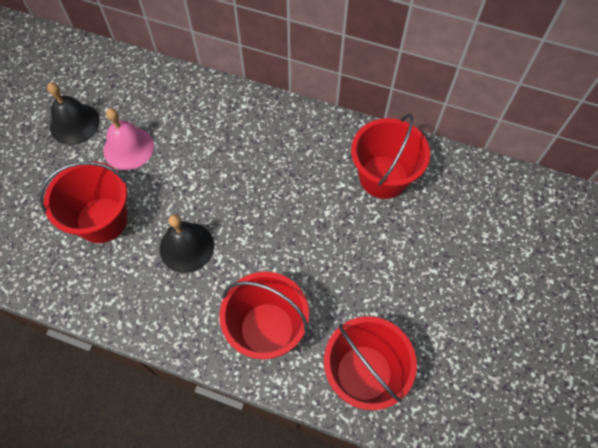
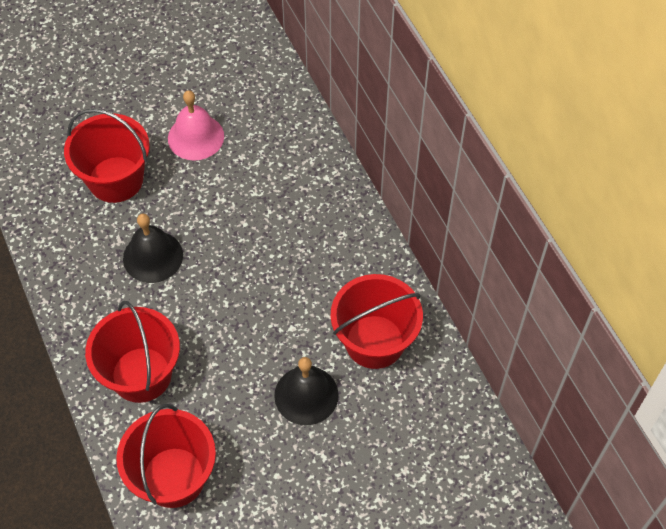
camera: 45 degrees right, 5 degrees down
(74, 124) = (177, 82): black bell -> black bell (306, 395)

